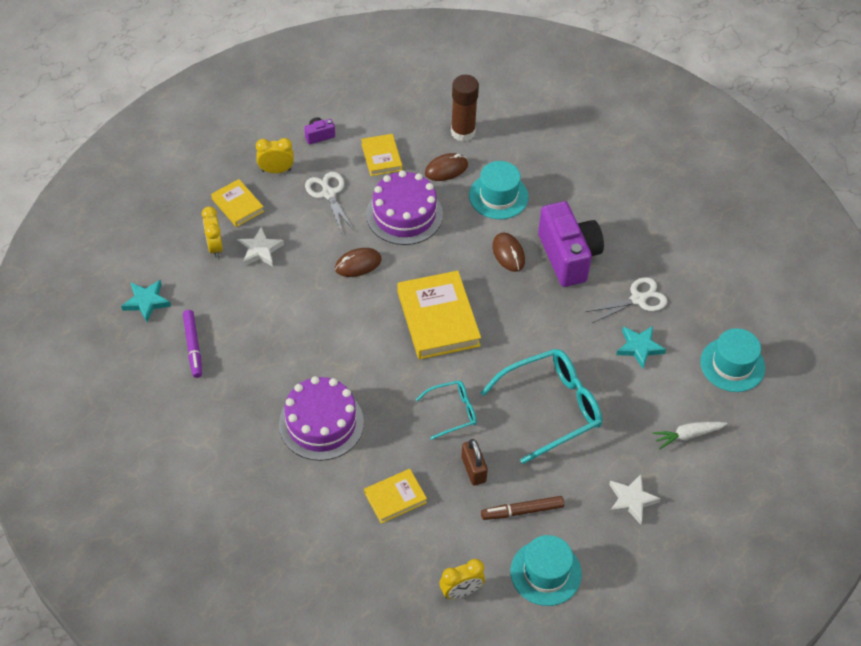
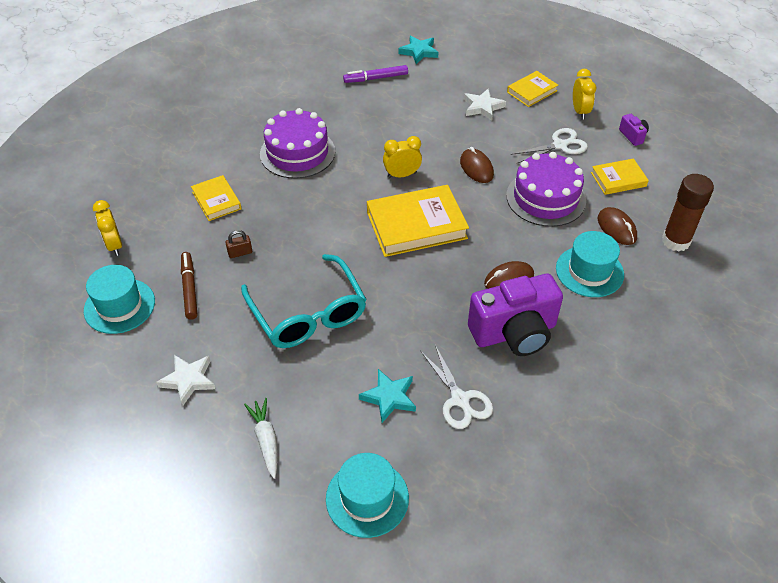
camera: 90 degrees right, 5 degrees down
(215, 246) = (482, 82): yellow clock -> yellow clock (402, 175)
(452, 412) = (306, 237): turquoise glasses -> none
(473, 469) = (240, 253): brown padlock -> brown padlock, size x0.67

